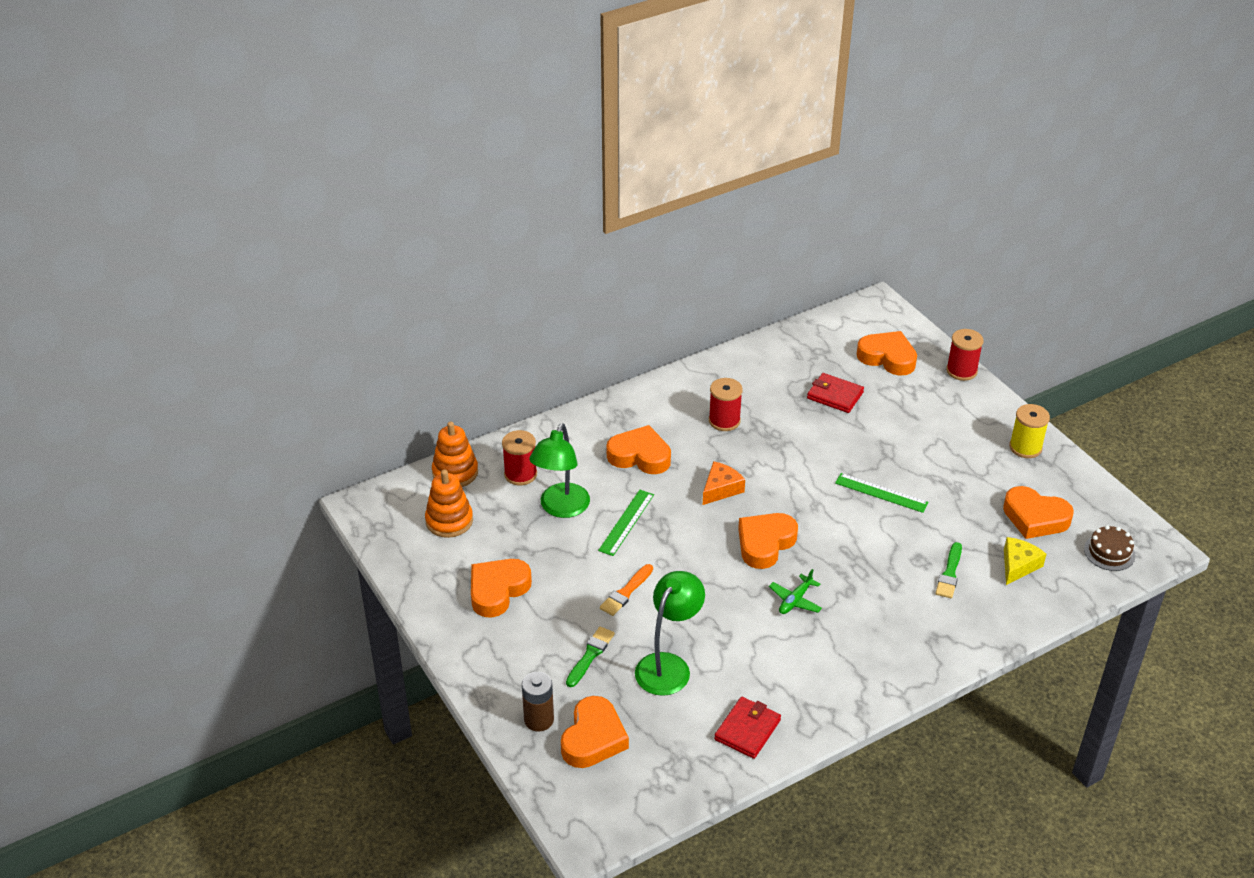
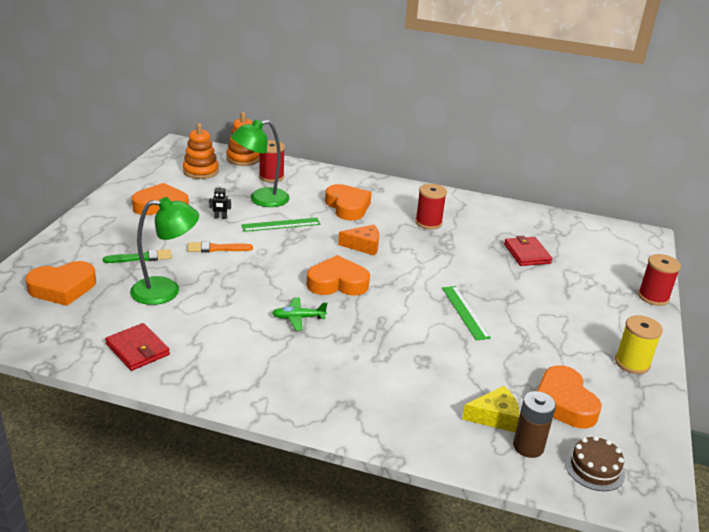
camera: 45 degrees right, 10 degrees down
(539, 720) = (60, 262): brown battery -> brown battery (528, 446)
(568, 558) = (220, 217): none -> black robot
(747, 730) = (137, 349): red wallet -> red wallet turned 60 degrees clockwise
(887, 357) = (603, 260): orange heart -> none
(949, 573) = (430, 382): green brush -> none

